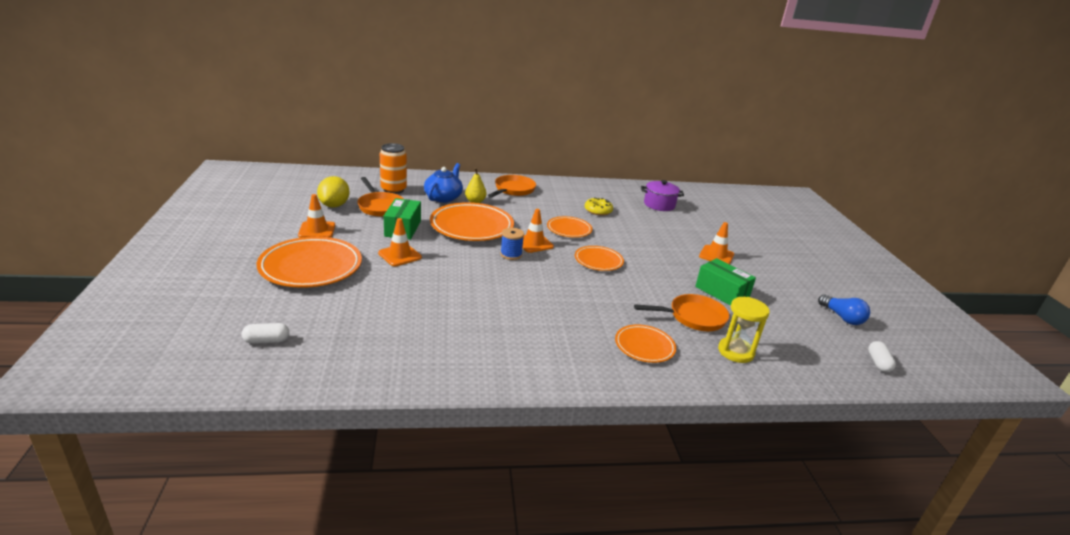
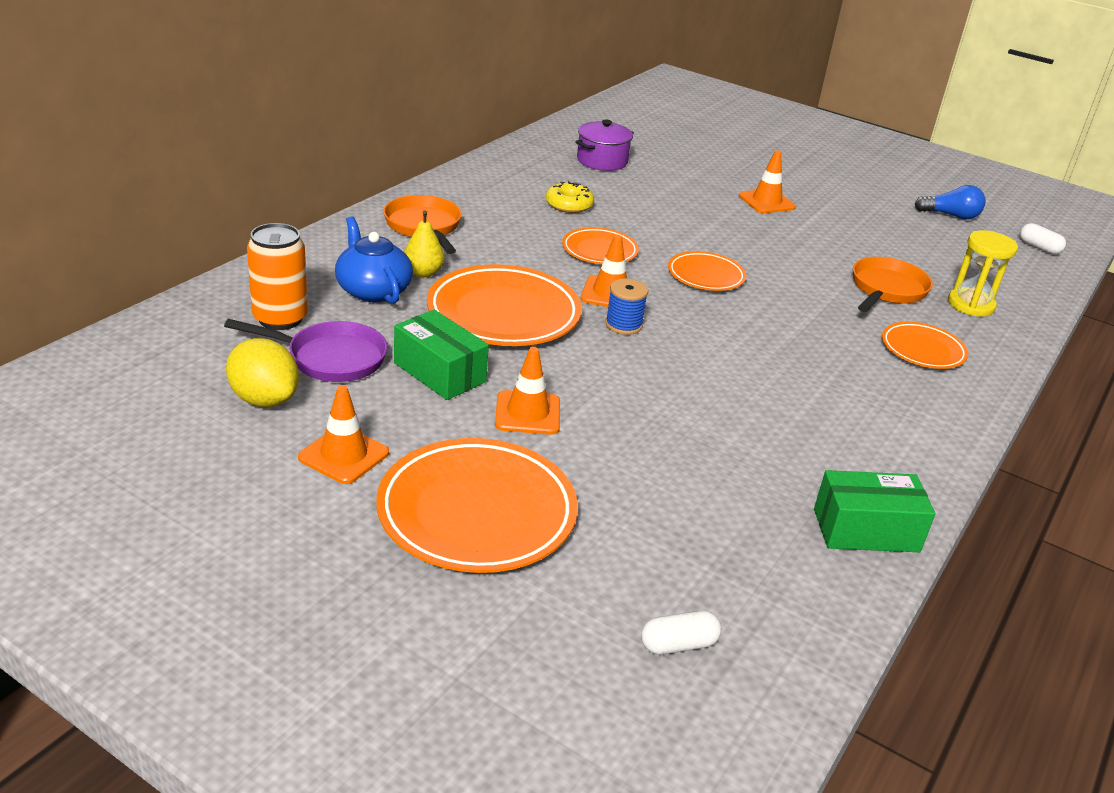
camera: 50 degrees left, 5 degrees up
(266, 341) = (678, 645): white capsule -> white capsule turned 45 degrees clockwise
(380, 206) = (330, 358): orange pan -> purple pan
(721, 292) = (849, 245): green box -> green box (866, 530)

